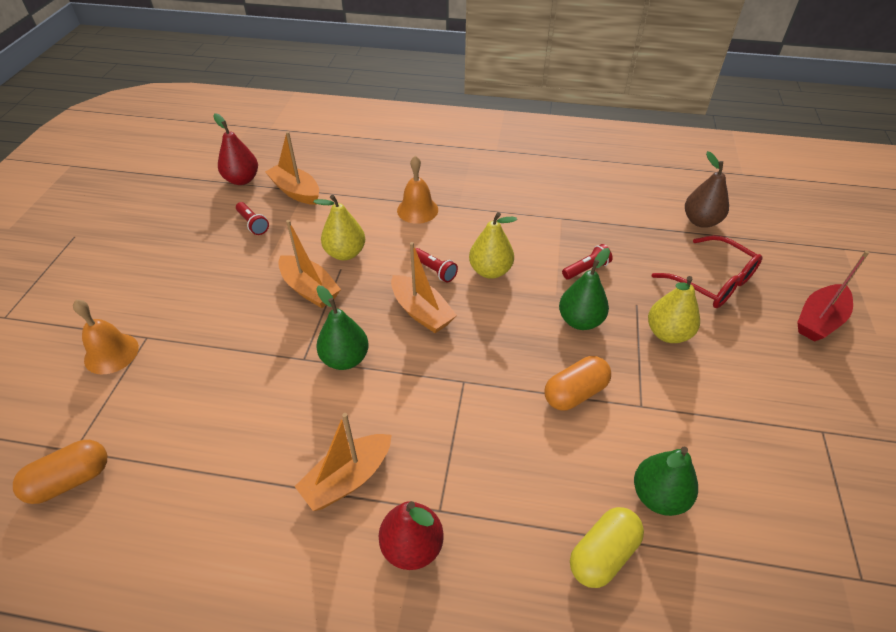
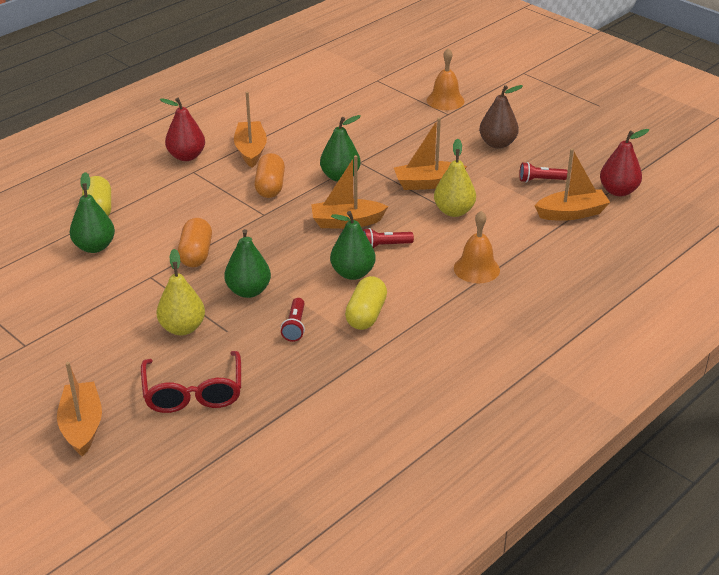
camera: 125 degrees right, 10 degrees down
(70, 480) = (356, 77): orange capsule -> orange capsule (270, 187)
(490, 271) = (352, 273): yellow pear -> green pear
(531, 239) = (366, 315): none -> yellow capsule
(700, 221) = (267, 446): brown pear -> brown pear (497, 144)
(713, 282) = (193, 393): red glasses -> red glasses turned 90 degrees counterclockwise
(819, 320) = (82, 426): red boat -> orange boat

